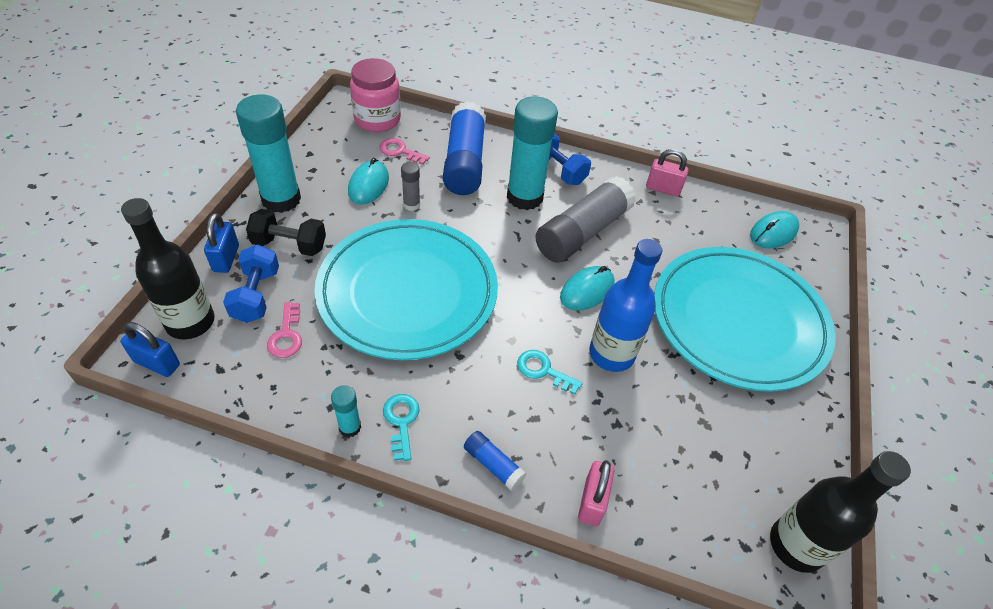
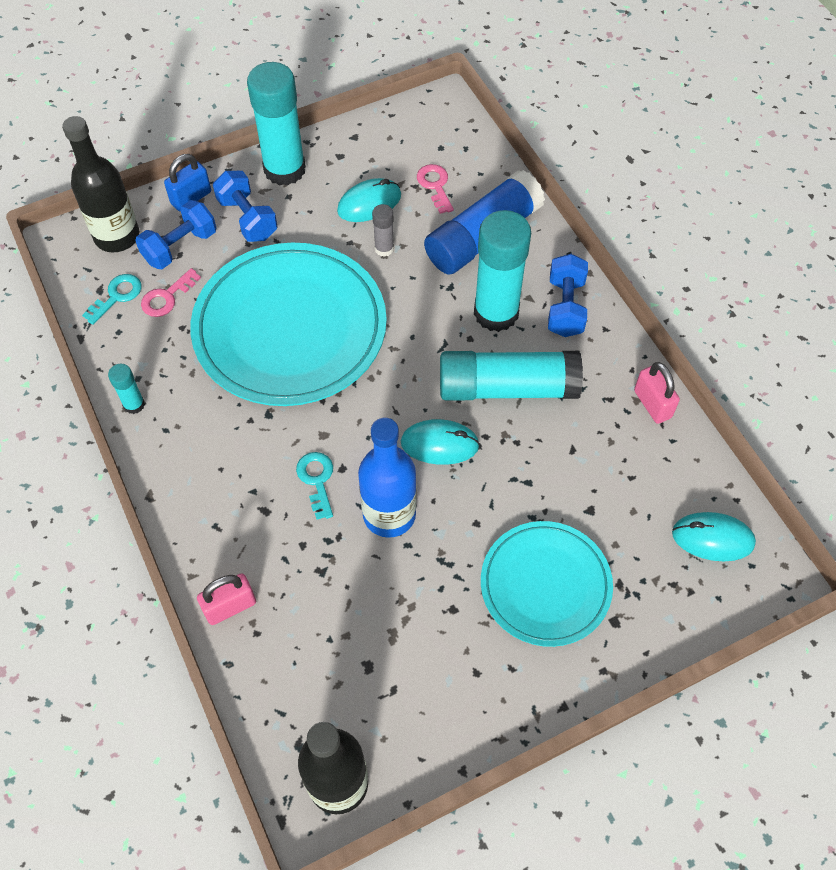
camera: 50 degrees right, 10 degrees up
(157, 363) = (67, 254): blue padlock -> none
(289, 245) = (247, 218): black dumbbell -> blue dumbbell
(377, 120) = (452, 137): pink jar -> none
(401, 421) = (171, 430): turquoise key -> turquoise key (117, 296)
(493, 464) = (195, 517): blue glue stick -> none
(582, 232) = (507, 387): grey glue stick -> turquoise glue stick
(738, 321) = (545, 585): turquoise plate -> turquoise plate, size x0.60

